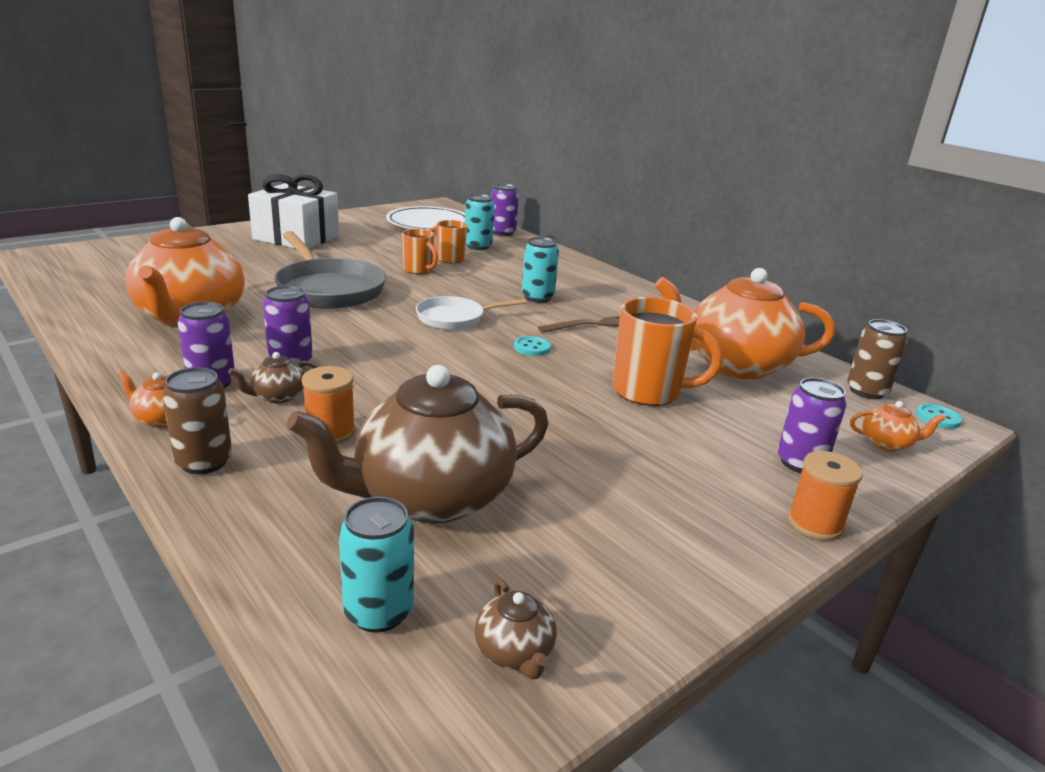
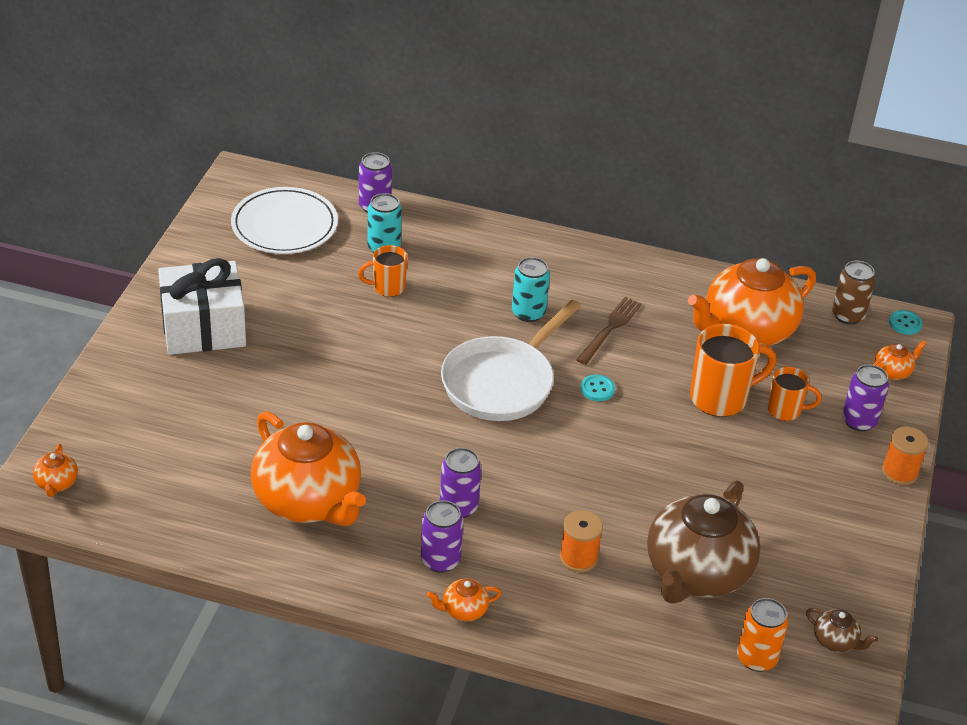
camera: 35 degrees left, 15 degrees up
(68, 257) = (56, 483): none -> orange teapot
(204, 462) = (542, 626): brown can -> none
(278, 396) = (502, 546): brown teapot -> none
(328, 289) = (354, 398): grey pan -> none
(378, 612) = (756, 658): turquoise can -> orange can
(419, 270) = (386, 323): orange mug -> orange mug (785, 410)
(454, 318) = (502, 382): white pan -> white pan, size x1.68

